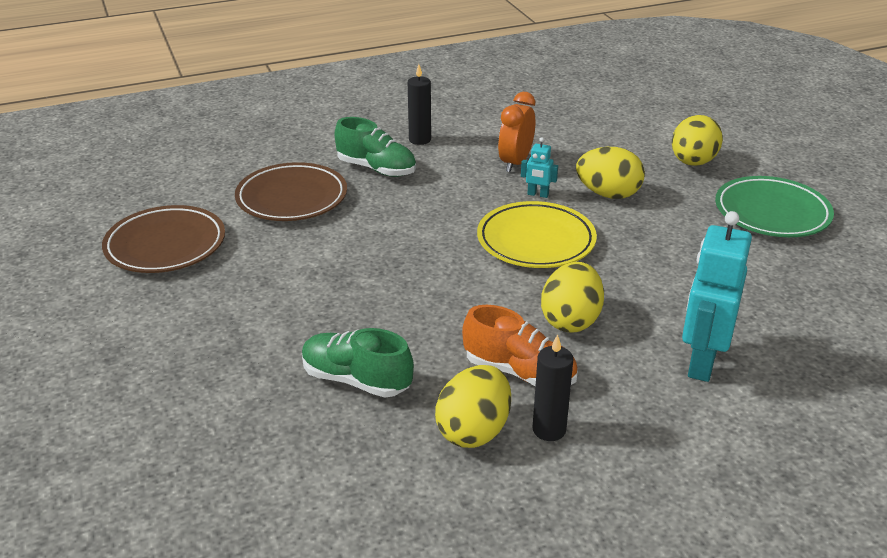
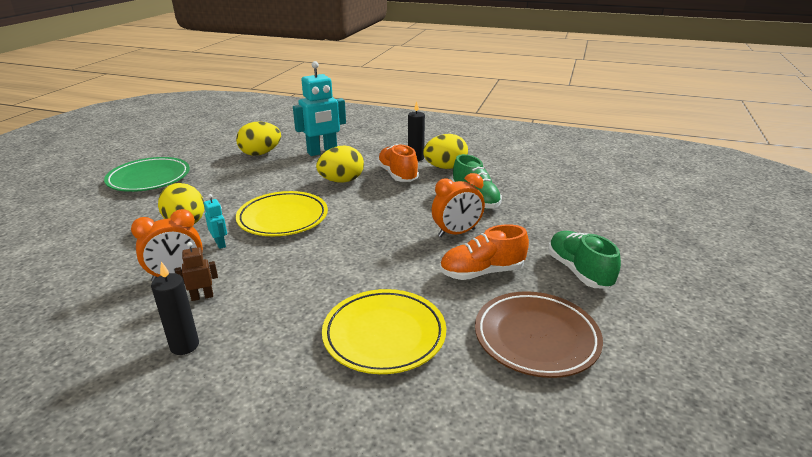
camera: 140 degrees left, 5 degrees down
(257, 279) = (481, 272): none -> orange shoe
(292, 198) = (384, 335): brown plate -> yellow plate
(327, 312) = (456, 233): none -> orange clock
(377, 169) = (275, 329): green shoe -> green shoe (578, 271)
(466, 161) = (202, 296): none -> brown robot
(692, 162) = (95, 218): yellow egg -> yellow egg (260, 153)

